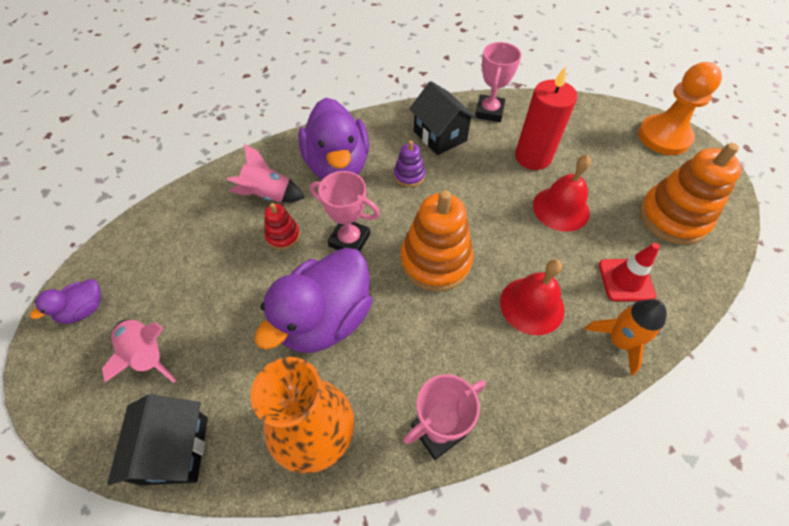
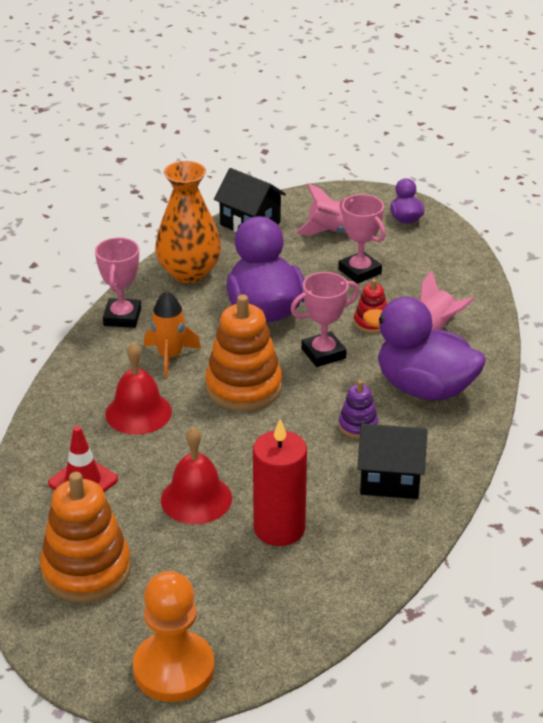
camera: 130 degrees right, 20 degrees down
(489, 112) = (386, 544): pink trophy -> pink trophy (359, 271)
(619, 341) = (51, 436): orange rocket -> orange rocket (170, 357)

